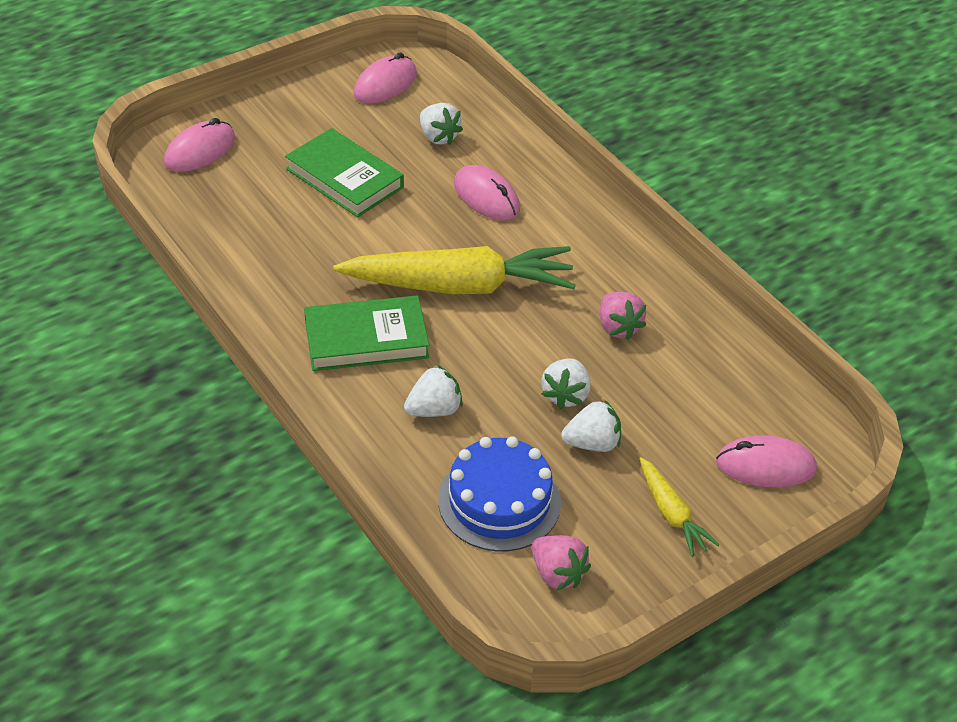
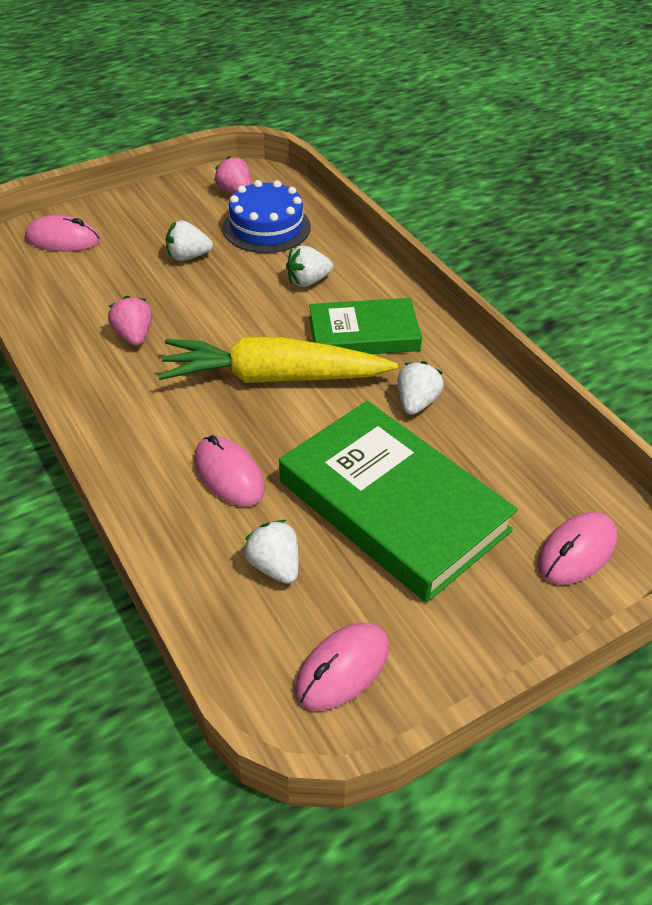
camera: 175 degrees left, 0 degrees up
(344, 178) = (393, 505): green book -> green book, size x1.64
(565, 395) = (199, 287): white strawberry -> white strawberry (416, 402)
(671, 513) = (146, 217): yellow carrot -> none

